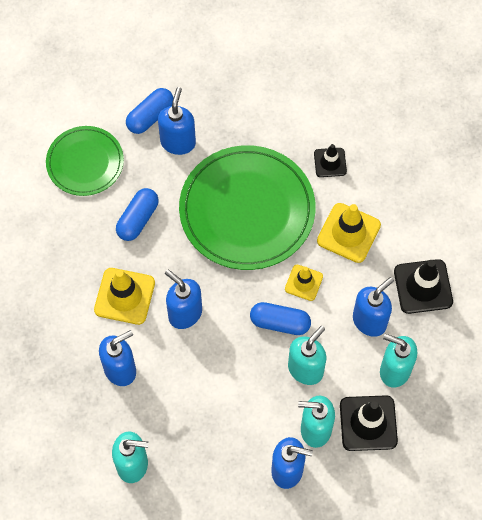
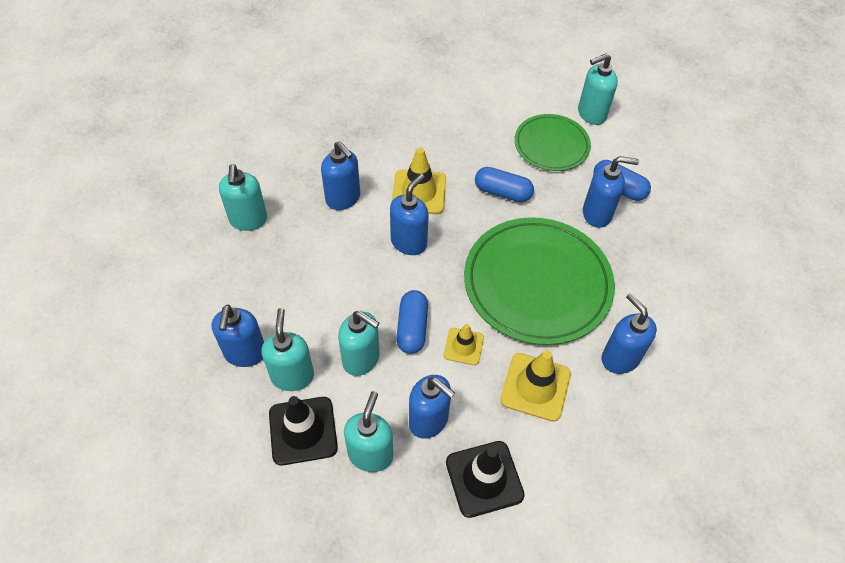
camera: 80 degrees right, 10 degrees down
(50, 116) = (591, 114): none -> turquoise soap dispenser
(330, 162) = (619, 358): black traffic cone -> blue soap dispenser

